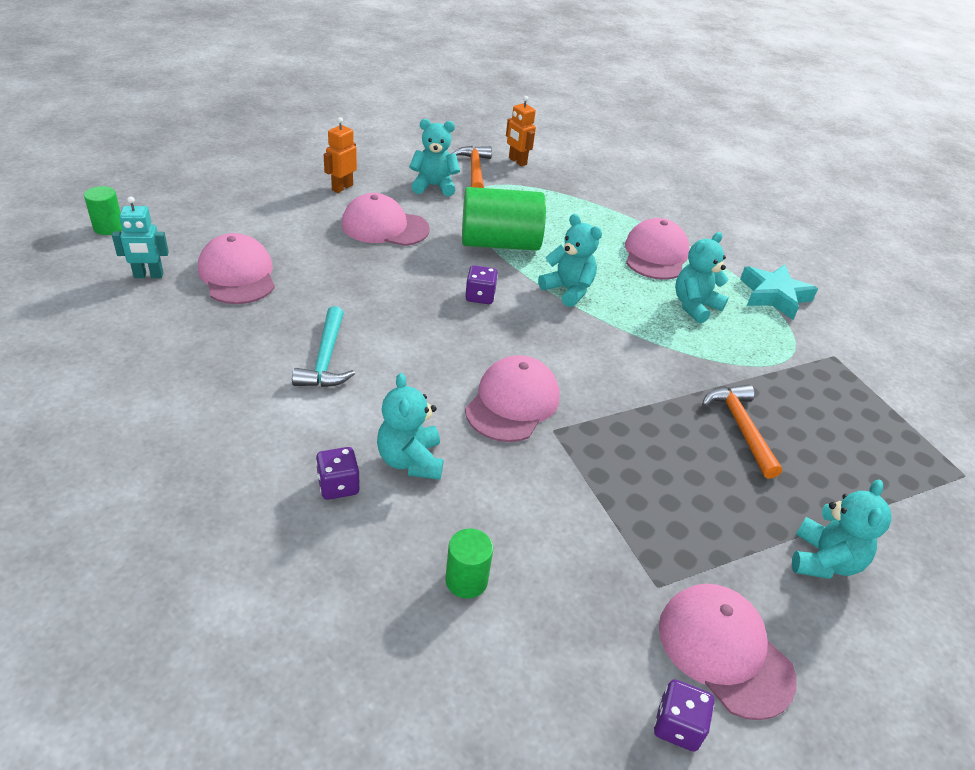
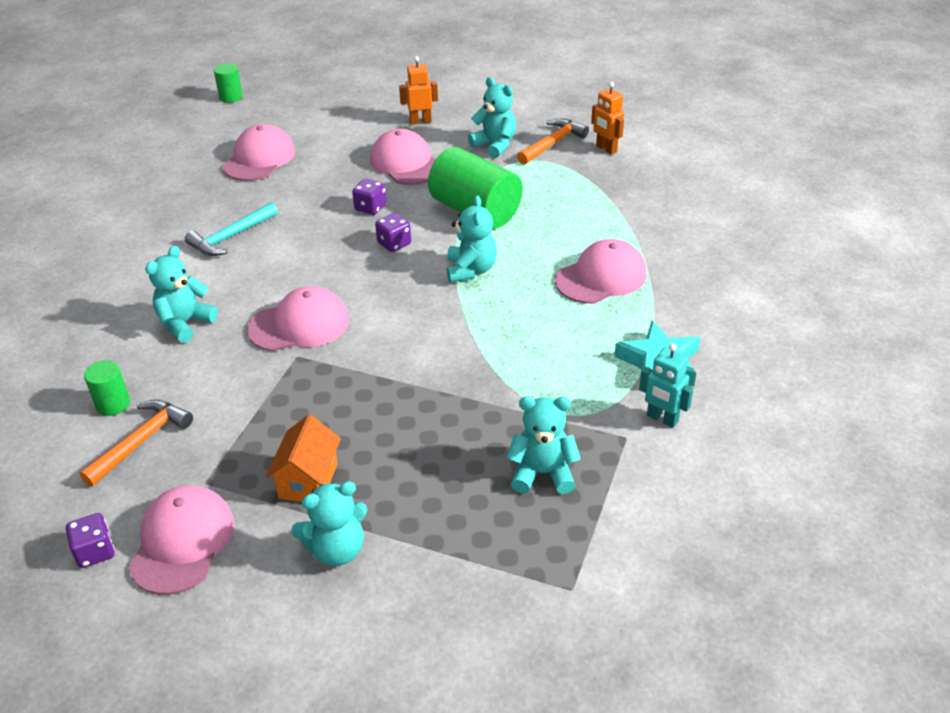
camera: 50 degrees right, 0 degrees up
(148, 275) = (210, 138): turquoise robot -> turquoise robot (662, 419)
(338, 485) = (129, 314): purple dice -> purple dice (370, 207)
(517, 161) = (606, 149): orange robot -> orange robot turned 45 degrees counterclockwise
(694, 306) = (561, 333): turquoise teddy bear -> turquoise teddy bear (542, 473)
(723, 524) = (308, 480): none -> orange house
(741, 428) = (434, 435): orange hammer -> orange hammer (141, 442)

